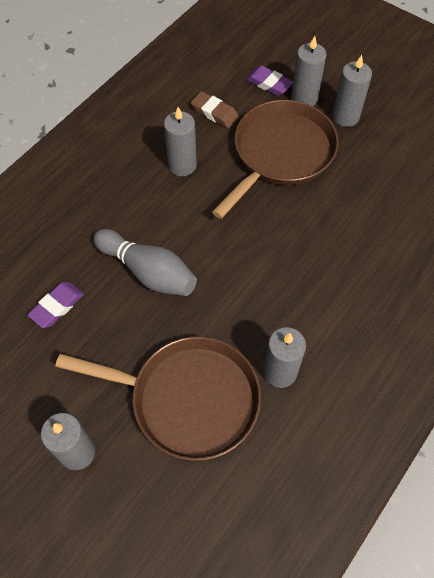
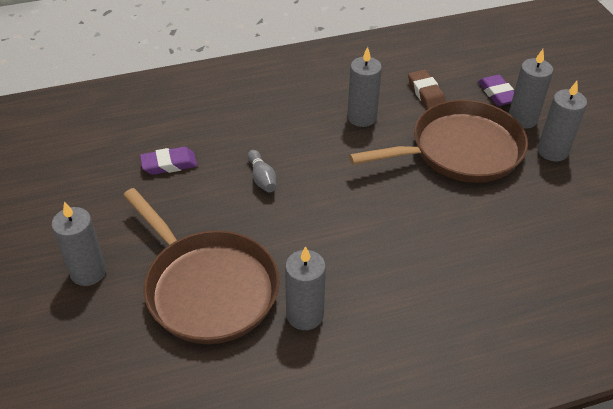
camera: 35 degrees right, 15 degrees down
(148, 272) = (262, 178): grey bowling pin -> grey bowling pin, size x0.52

